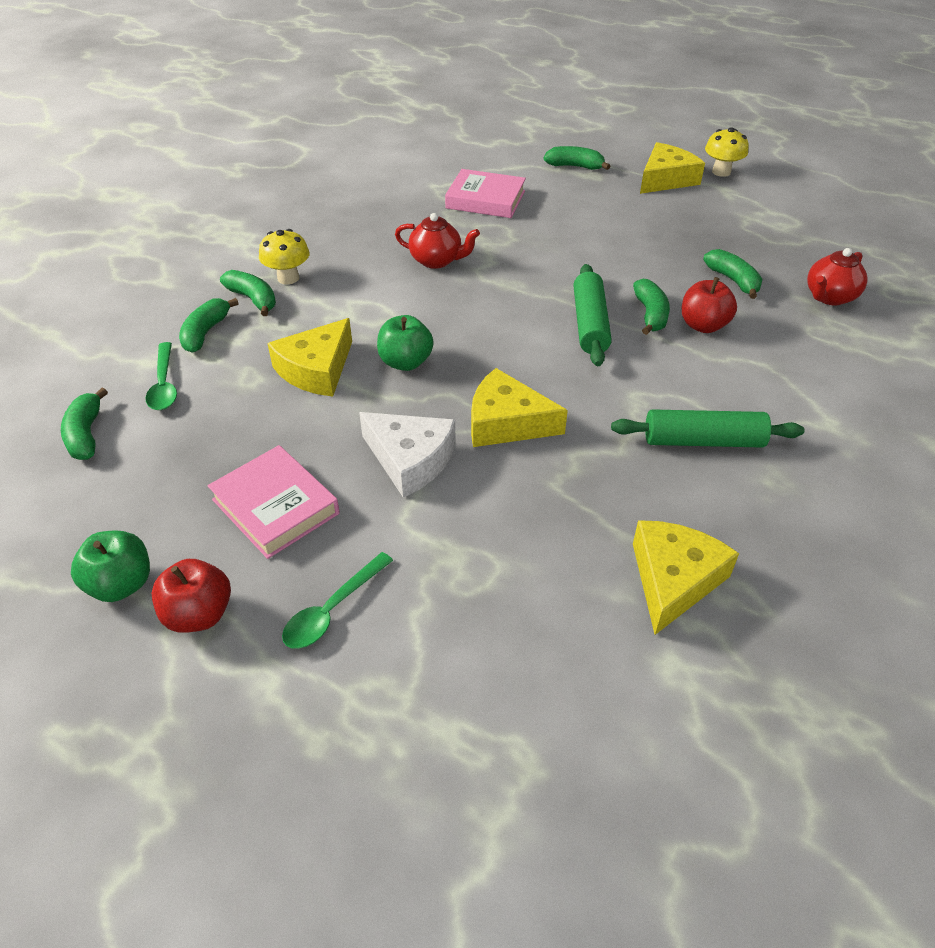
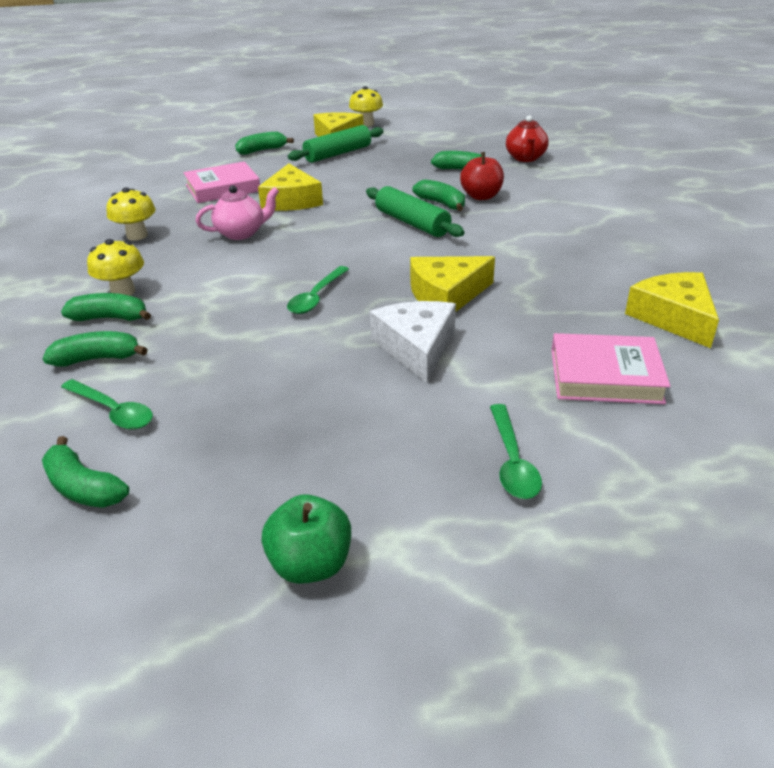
camera: 40 degrees left, 10 degrees down
(199, 614) = (416, 535): red apple -> none
(205, 333) = (97, 359): green banana -> green banana turned 105 degrees clockwise
(275, 506) = (360, 430): pink book -> pink book (605, 376)
(316, 370) = (249, 334): yellow cheese -> yellow cheese (292, 200)
(361, 223) = (137, 236): none -> yellow mushroom
(405, 362) = (316, 297): green apple -> green spoon
(410, 460) = (416, 347): white cheese -> white cheese turned 90 degrees counterclockwise
(437, 260) = (241, 233): red teapot -> pink teapot
(703, 441) = (575, 248): green rolling pin -> green rolling pin (338, 154)

